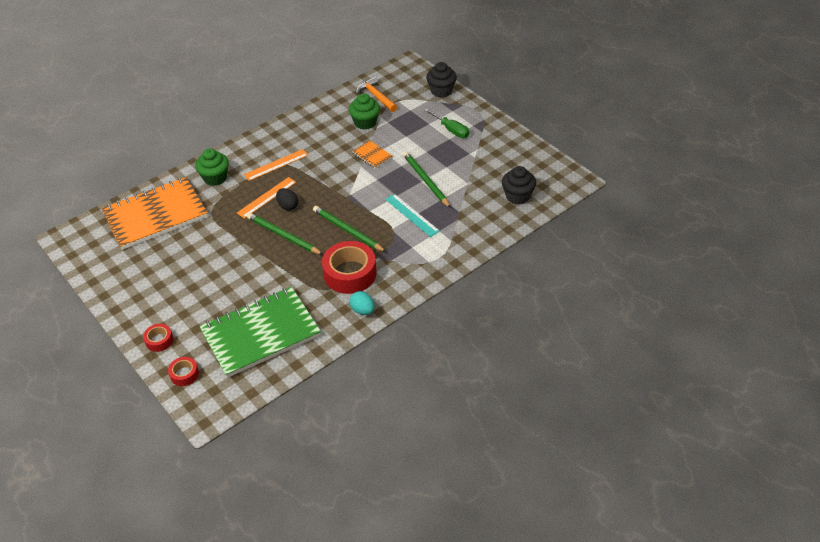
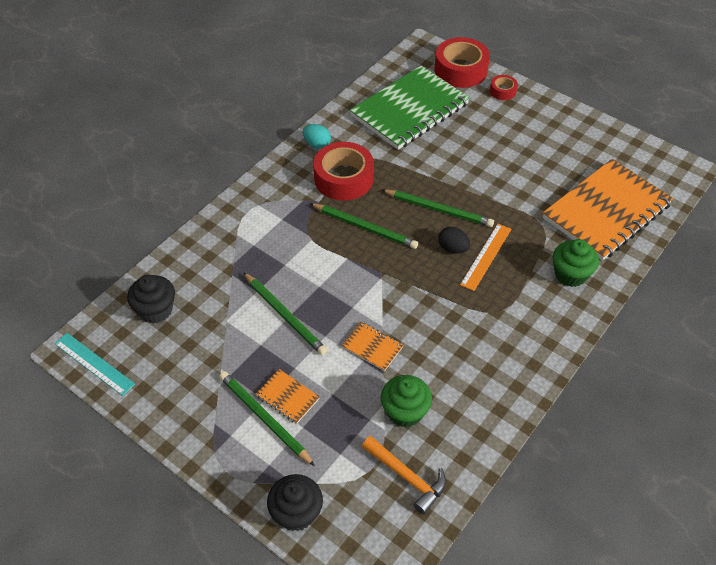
camera: 165 degrees right, 5 degrees up
(184, 374) = (460, 70): red tape -> red tape, size x2.04
(276, 165) = (501, 308): orange ruler -> none
(412, 215) = (292, 260): turquoise ruler -> turquoise ruler (94, 363)
(434, 138) = (287, 397): none -> orange notebook
(451, 130) = (264, 418): green screwdriver -> green pencil

